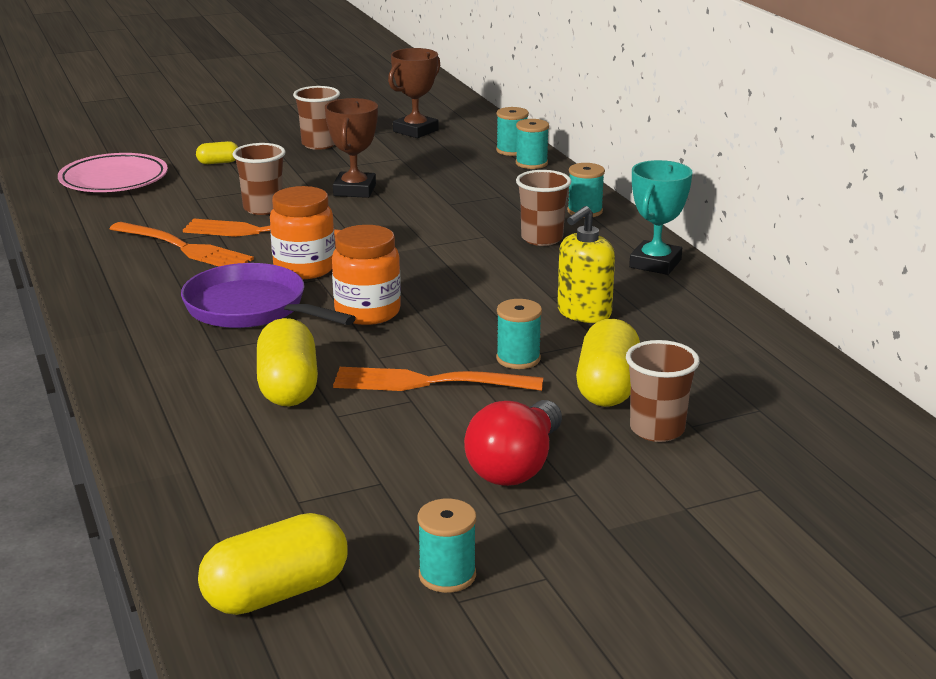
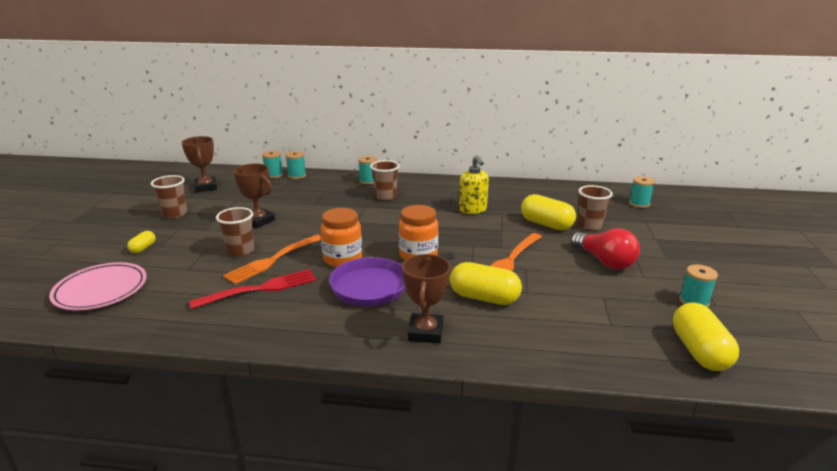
camera: 60 degrees left, 0 degrees up
(165, 368) = (425, 332): none -> brown trophy
(183, 248) = (259, 289): orange fork -> red fork
(518, 359) = (504, 234): turquoise spool -> turquoise spool (639, 204)
(655, 263) = (440, 184): turquoise trophy -> none

